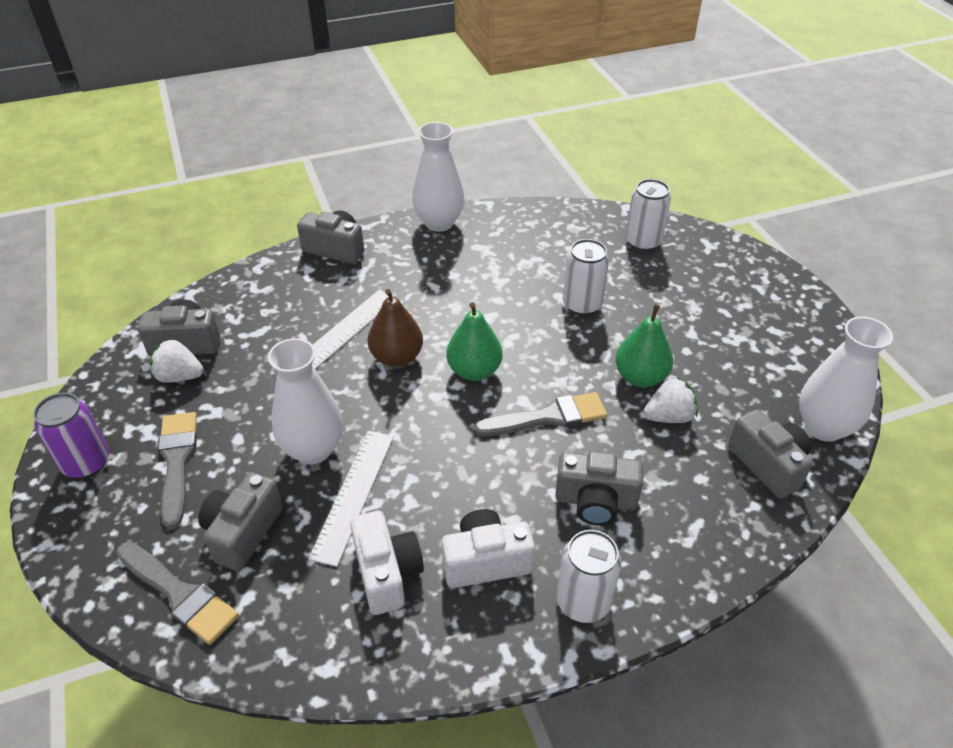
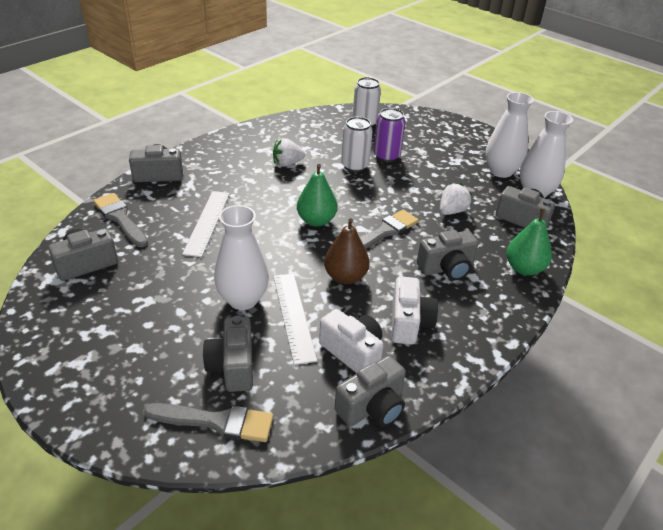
camera: 30 degrees left, 5 degrees down
(86, 463) = (66, 368): purple can -> purple can (386, 156)
(177, 462) = (144, 341): grey brush -> grey brush (120, 218)
(179, 376) = (99, 287): white strawberry -> white strawberry (287, 163)
(356, 657) = (372, 407): none -> grey camera
(396, 357) = (257, 228): brown pear -> brown pear (345, 277)
(439, 223) = (222, 142): white vase -> white vase (501, 171)
(486, 561) = (409, 323): white camera -> white camera turned 135 degrees clockwise
(583, 602) = (481, 322): white can -> none
(640, 377) = (420, 195): green pear -> green pear (524, 268)

